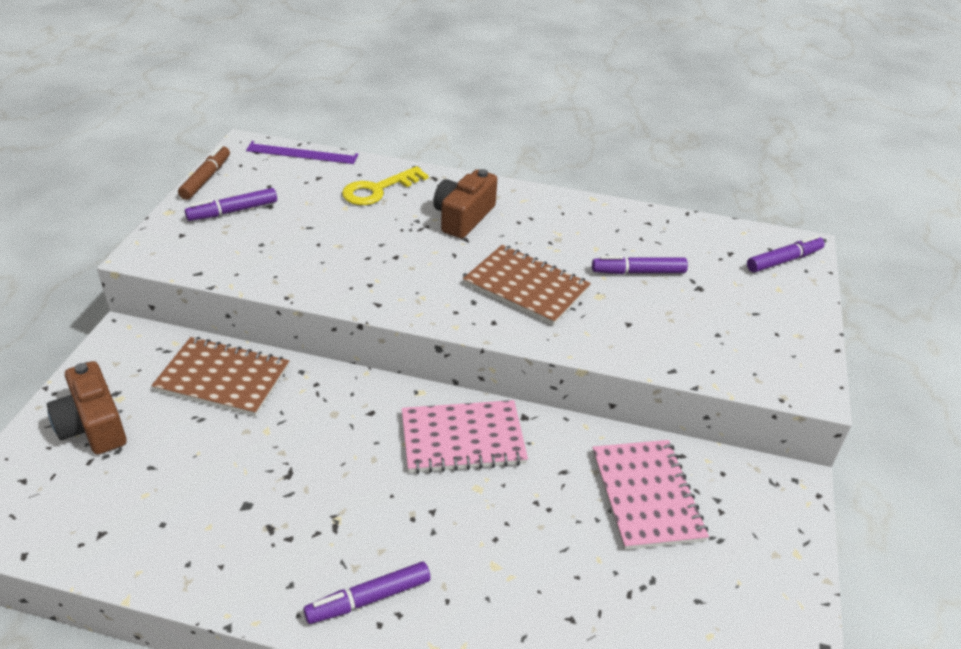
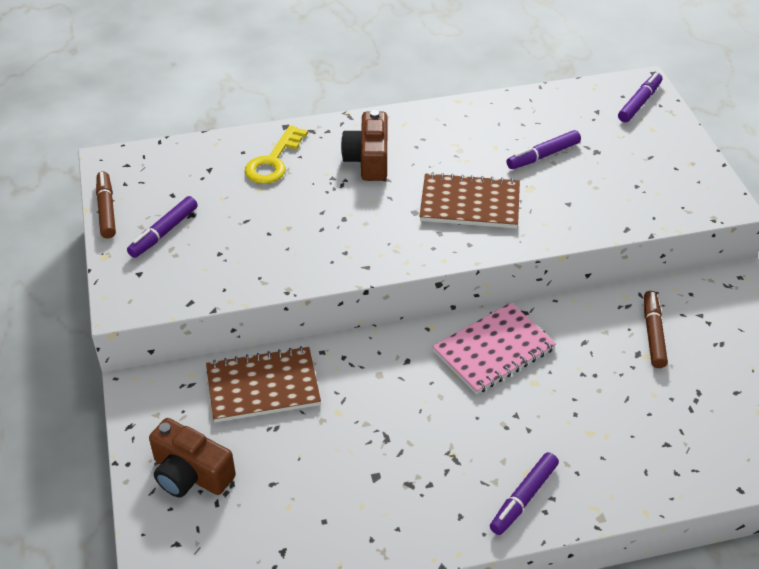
camera: 25 degrees left, 5 degrees up
(302, 153) = (171, 150): purple ruler -> none
(646, 495) = (653, 334): pink notebook -> brown marker

